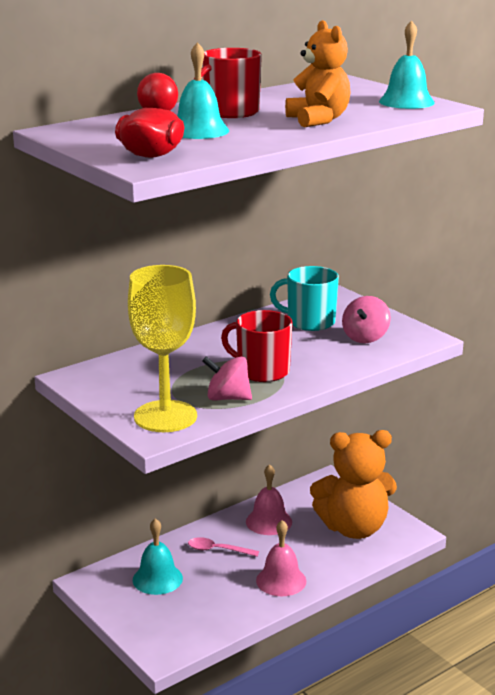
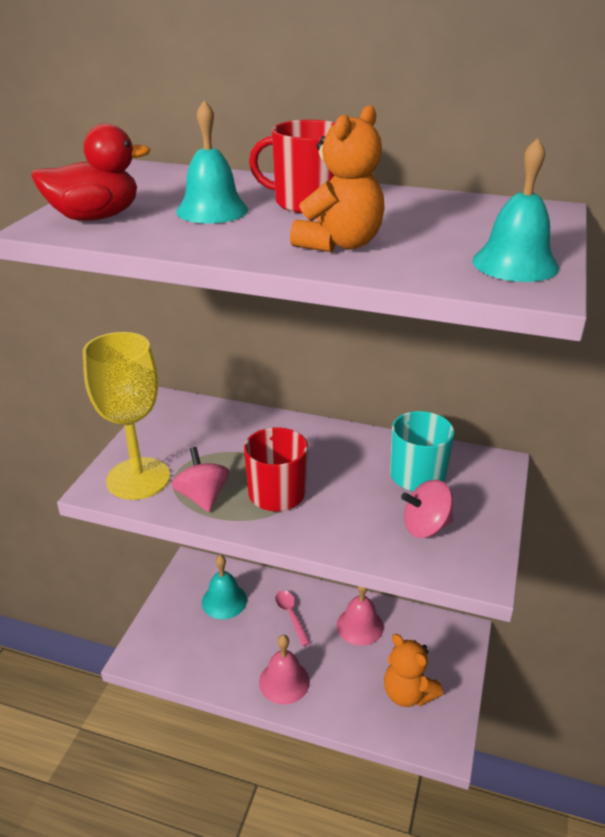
camera: 55 degrees right, 10 degrees up
(354, 528) = (408, 693): orange teddy bear -> orange teddy bear, size x0.64

